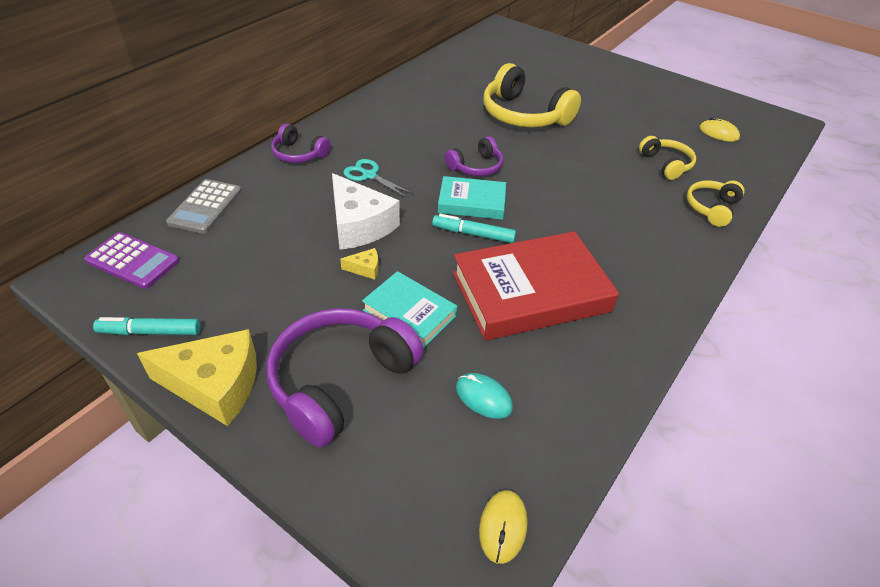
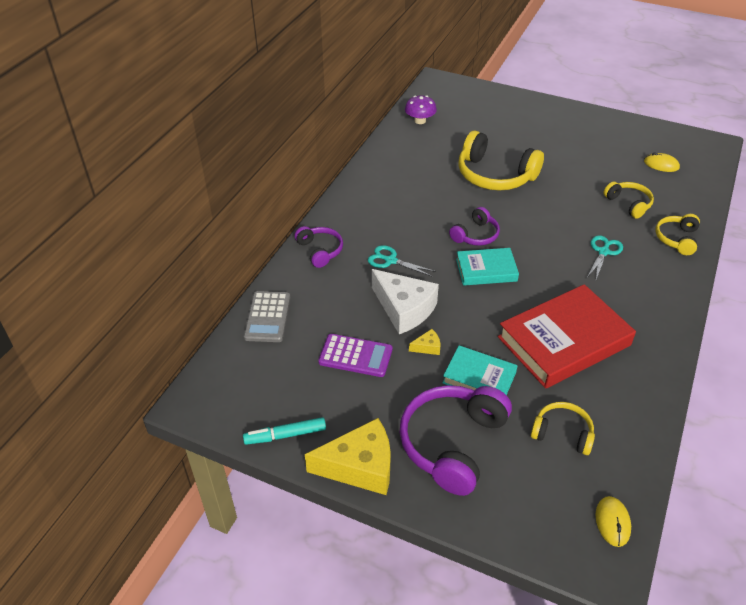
camera: 10 degrees left, 0 degrees up
(132, 261) = (235, 378): purple calculator -> purple calculator (355, 356)
(299, 154) = (320, 250): purple headphones -> purple headphones turned 135 degrees counterclockwise
(466, 56) = (420, 121): none -> purple mushroom
(473, 234) = (499, 299): turquoise marker -> none
(483, 397) = (562, 433): turquoise mouse -> yellow headphones
(617, 207) = (603, 252): none -> turquoise scissors

